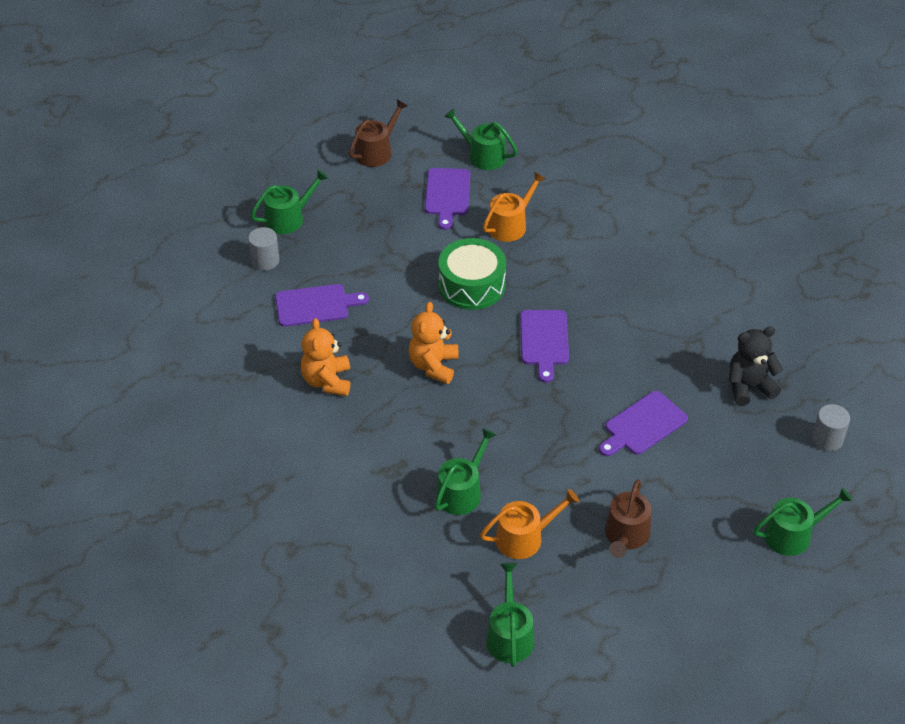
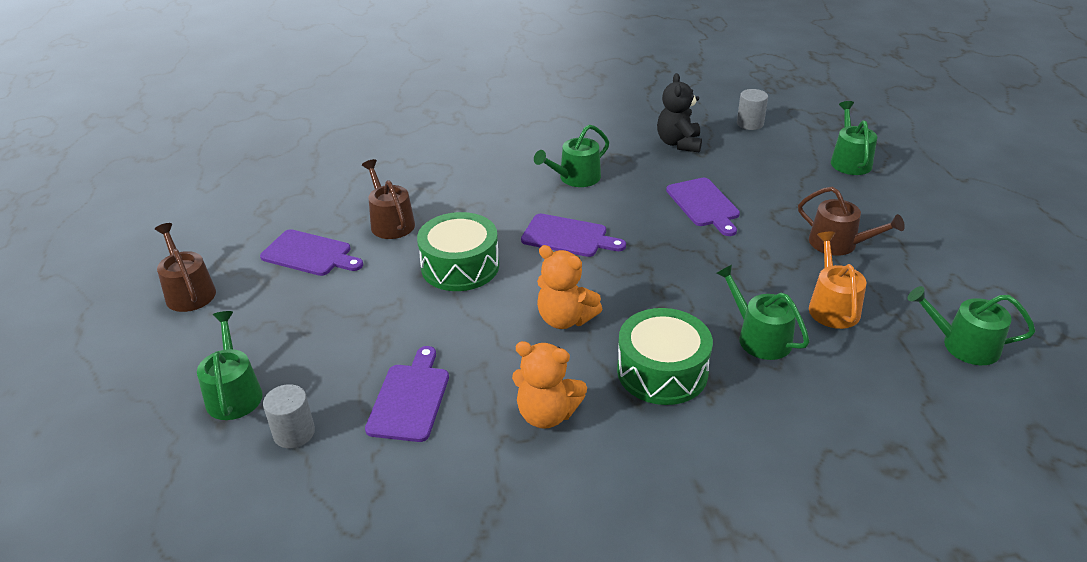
camera: 70 degrees left, 10 degrees down
(396, 437) = (662, 371): none -> green drum
(483, 155) = (272, 218): green watering can -> green watering can (575, 178)
(510, 225) = (390, 222): orange watering can -> brown watering can

